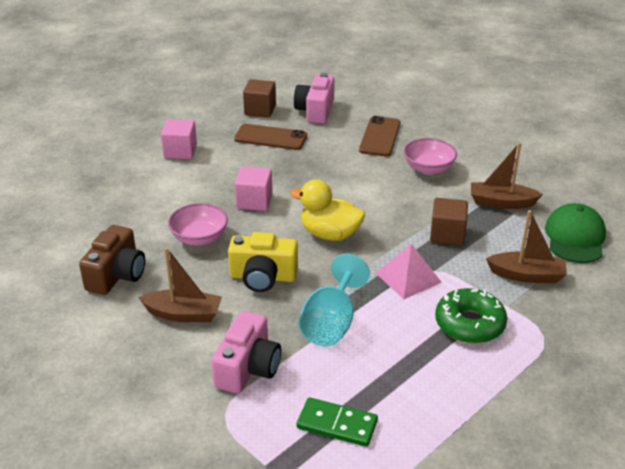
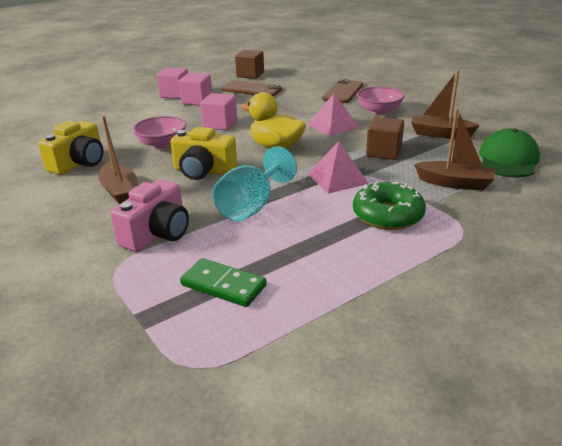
camera: 10 degrees right, 5 degrees down
(117, 275) = (79, 163): brown camera -> yellow camera
(183, 314) = (120, 192): brown boat -> brown boat turned 45 degrees clockwise
(212, 162) = (197, 101): none -> pink cube
(315, 111) = (295, 76): pink camera -> none
(383, 196) = (332, 126): none -> pink pyramid

